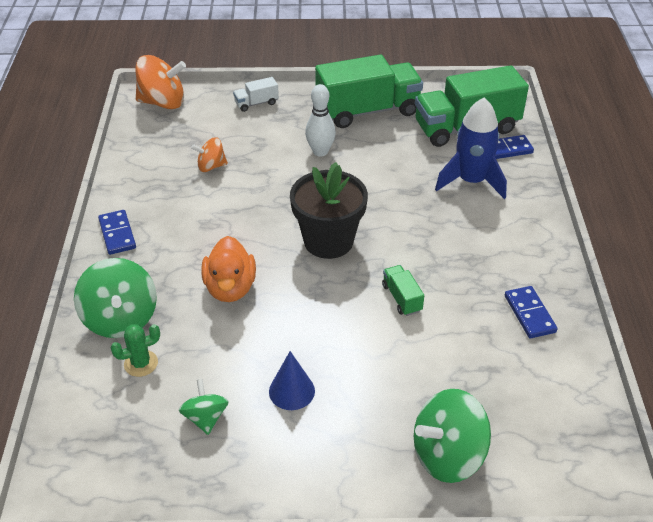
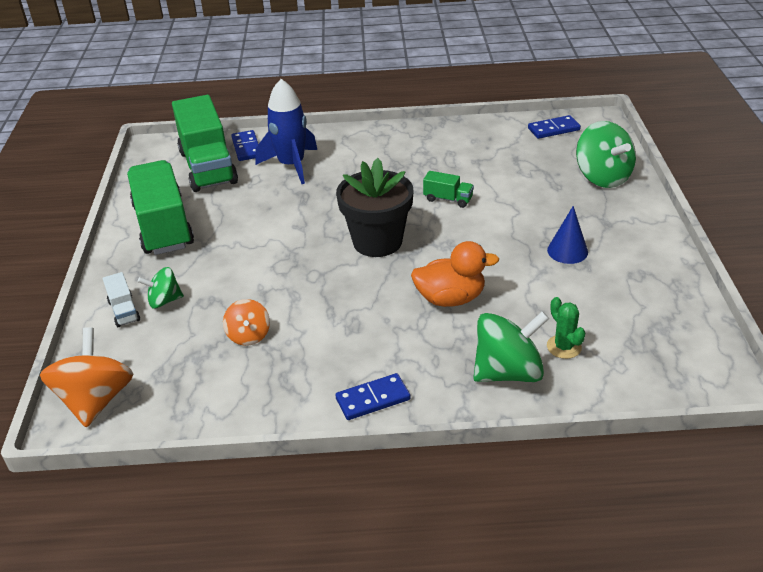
camera: 90 degrees left, 5 degrees down
(205, 418) = (613, 296): green spinning top -> green spinning top (164, 301)
(320, 152) = (232, 255): white bowling pin -> none
(401, 298) = (448, 199): green truck -> green truck turned 135 degrees counterclockwise
(529, 314) = (455, 142): blue domino -> blue domino (553, 129)

